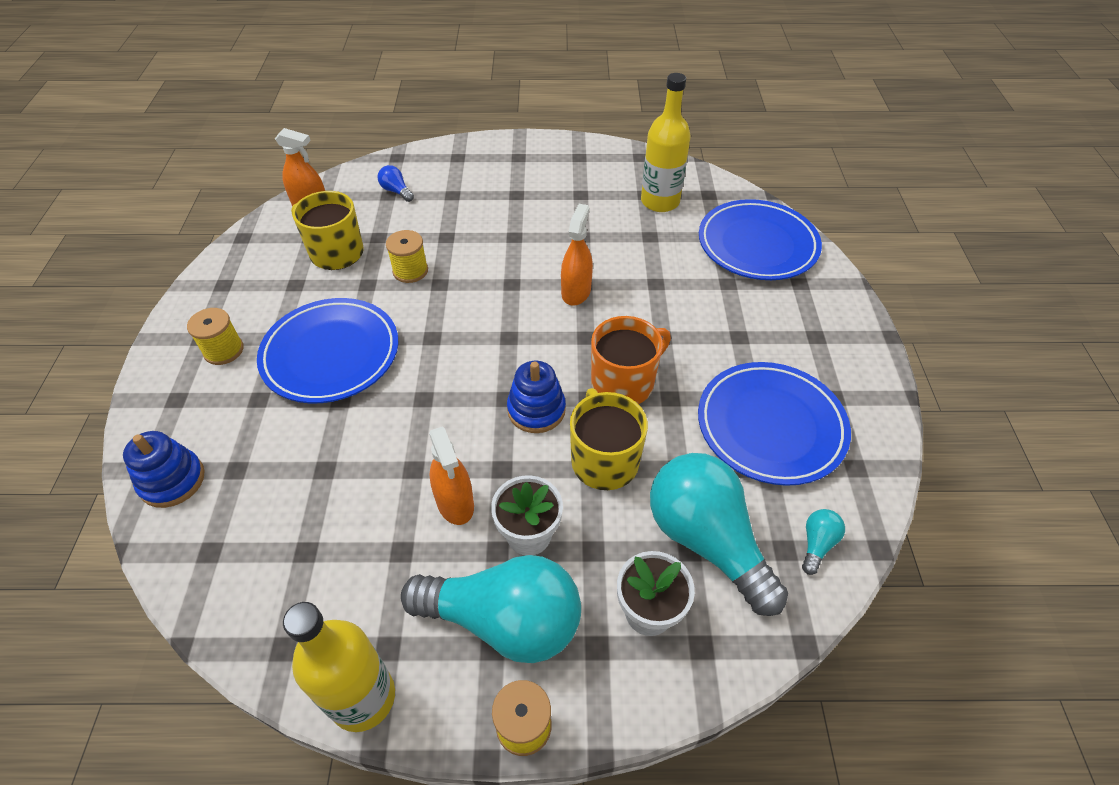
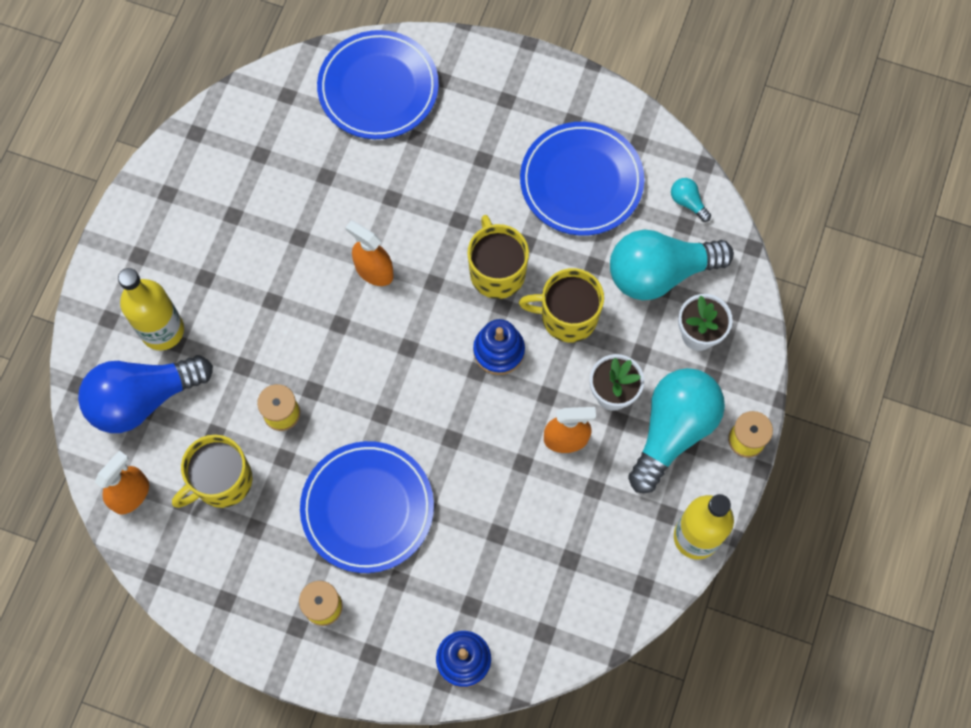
camera: 70 degrees left, 20 degrees up
(396, 191) = (143, 399): blue light bulb -> blue light bulb, size x2.49
(624, 383) = (497, 272): orange mug -> yellow mug
(660, 201) = (278, 145): yellow bottle -> yellow bottle (162, 330)

